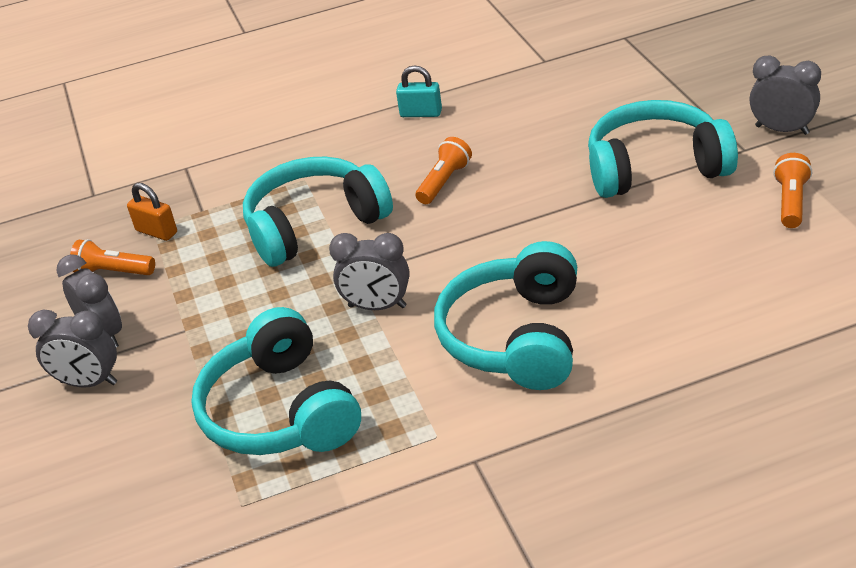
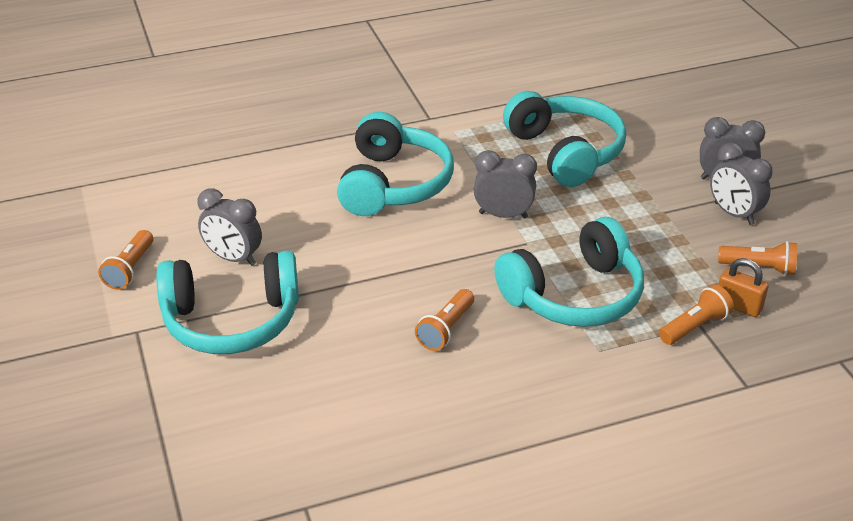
camera: 175 degrees right, 0 degrees up
(208, 209) = (694, 326): none -> orange flashlight
(421, 113) = (473, 432): turquoise padlock -> none
(782, 130) = (86, 350): grey clock -> grey clock (233, 258)

